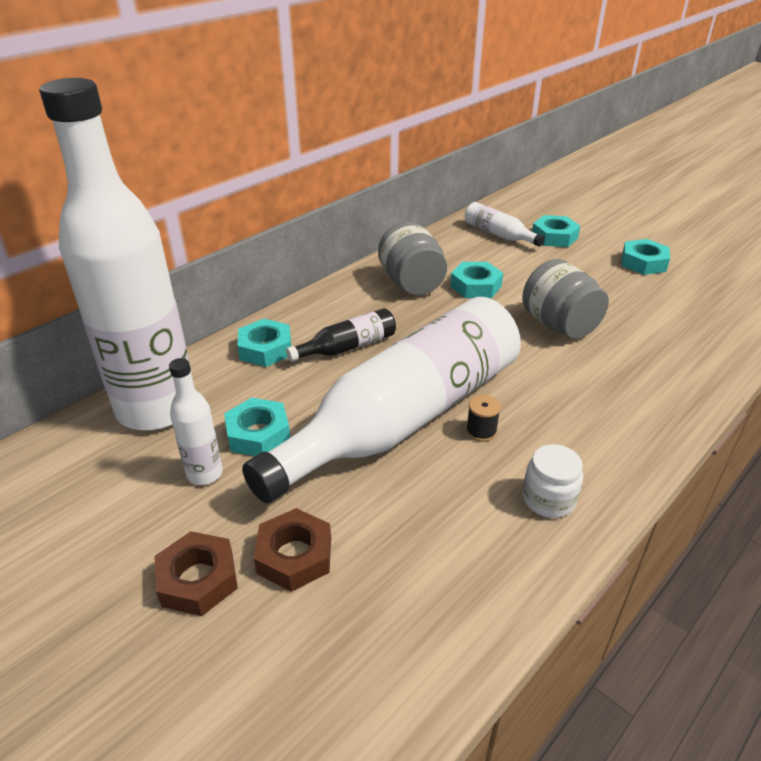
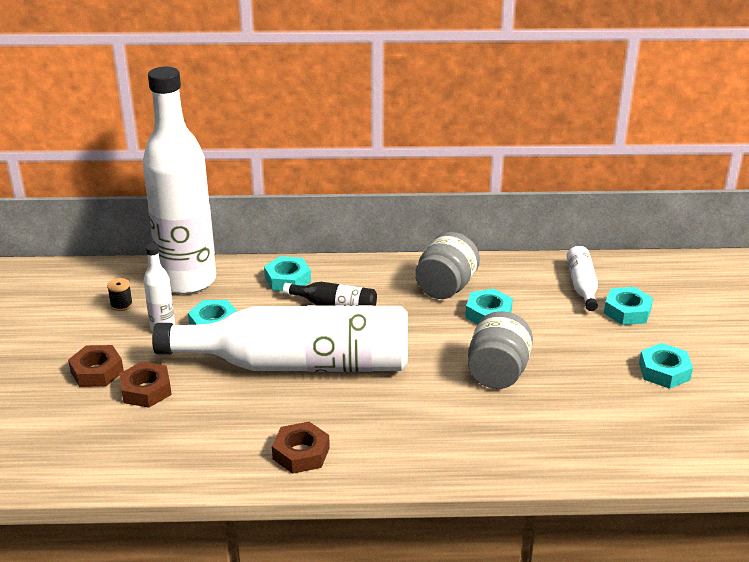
camera: 45 degrees right, 5 degrees down
(481, 431) = (328, 398): black spool -> black spool (121, 305)
(548, 499) = (301, 453): white jar -> brown nut

